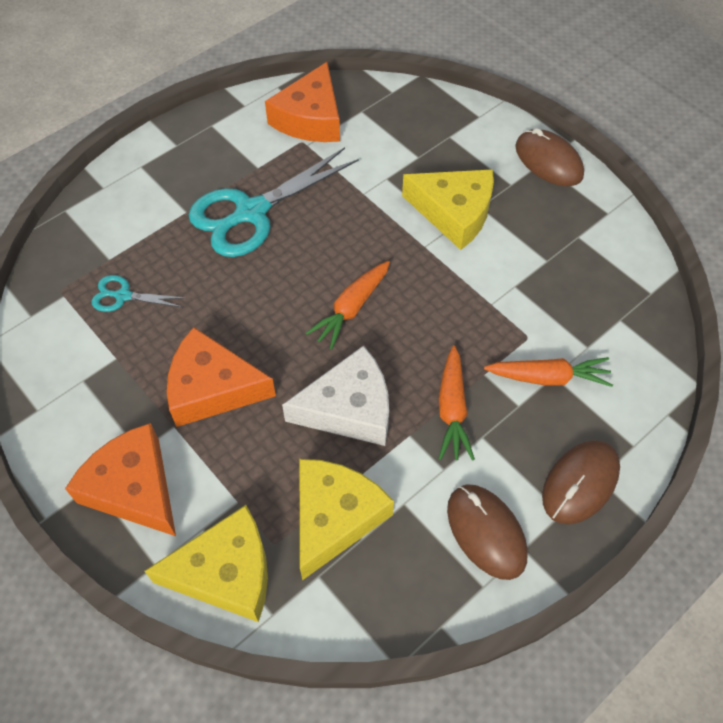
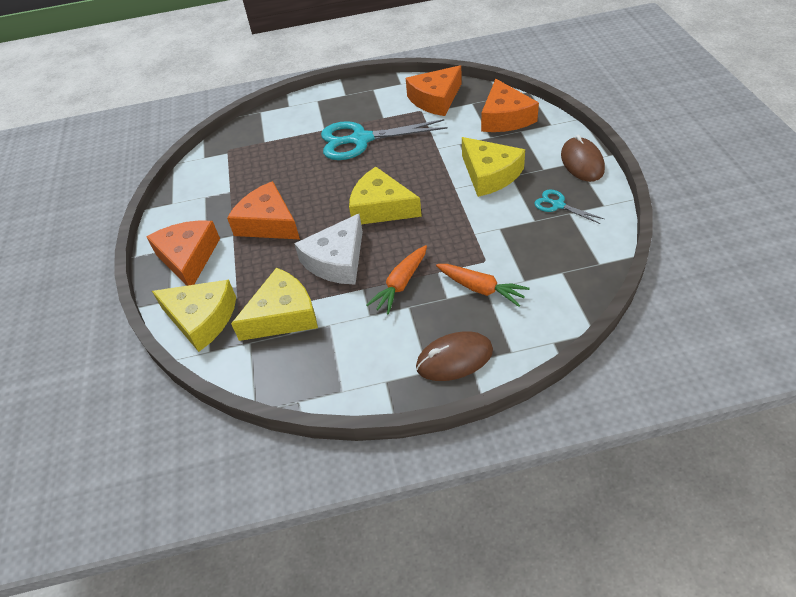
camera: 35 degrees right, 10 degrees down
(123, 296) = (257, 162): turquoise scissors -> turquoise scissors (558, 205)
(349, 408) = (337, 260): white cheese -> white cheese turned 105 degrees clockwise
(351, 308) = (381, 208): orange carrot -> yellow cheese
(418, 122) = (505, 118): none -> orange cheese
(486, 532) = (368, 361): brown mouse -> none

